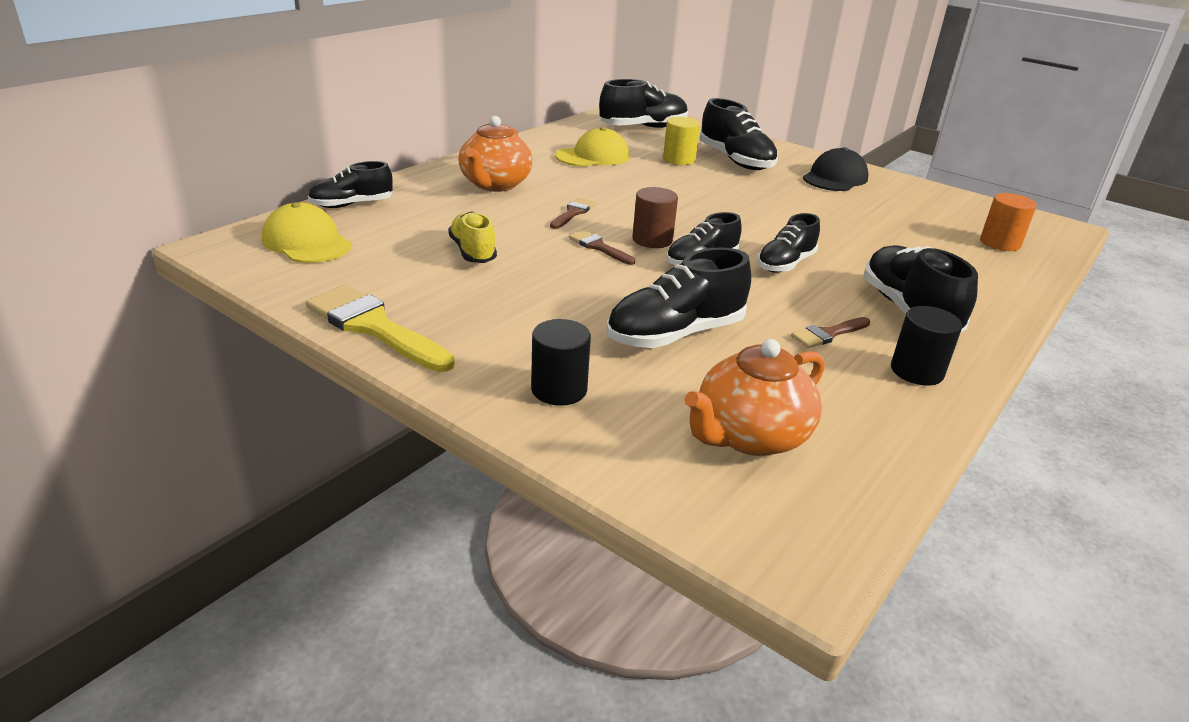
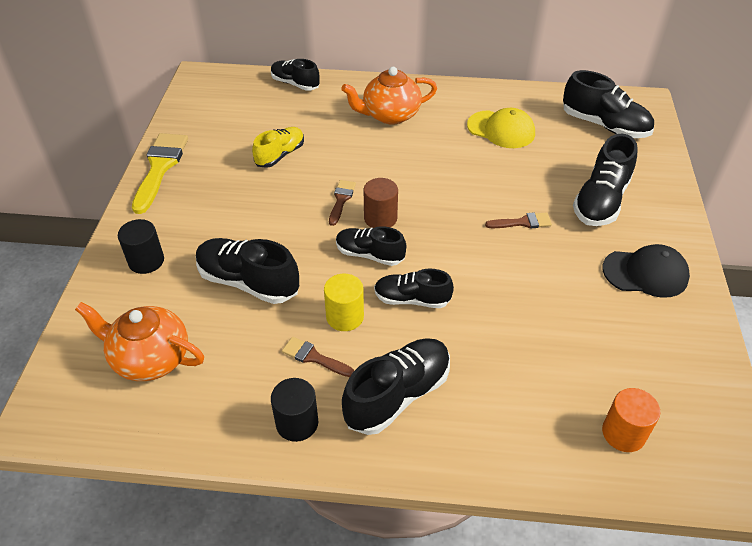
camera: 60 degrees right, 15 degrees up
(307, 242) = (232, 97): yellow cap -> none
(573, 213) = (383, 166): brown brush -> brown brush (522, 222)
(679, 159) = (557, 171): yellow cylinder -> yellow cylinder (345, 316)

